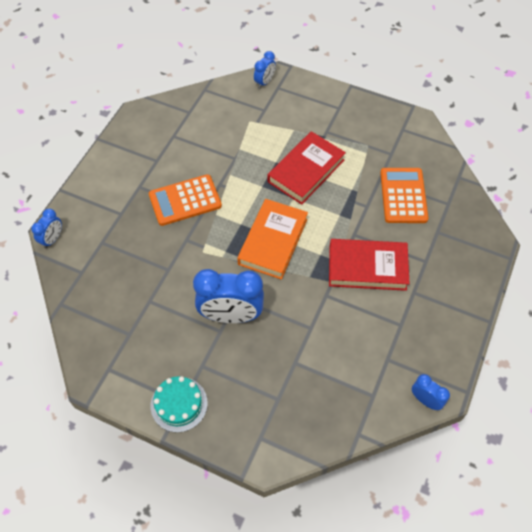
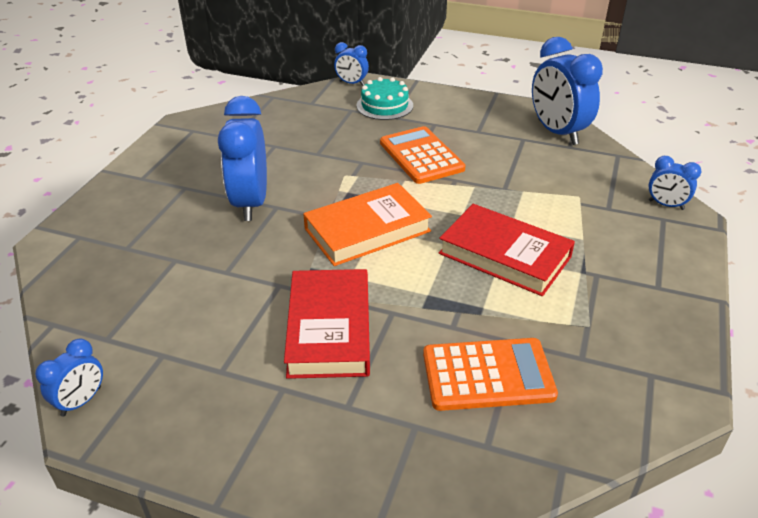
camera: 85 degrees right, 20 degrees down
(169, 114) = (557, 132): none -> blue clock
(179, 404) = (140, 176): turquoise cake -> turquoise cake (384, 105)
(273, 241) = (367, 230): orange book -> orange book turned 45 degrees counterclockwise

